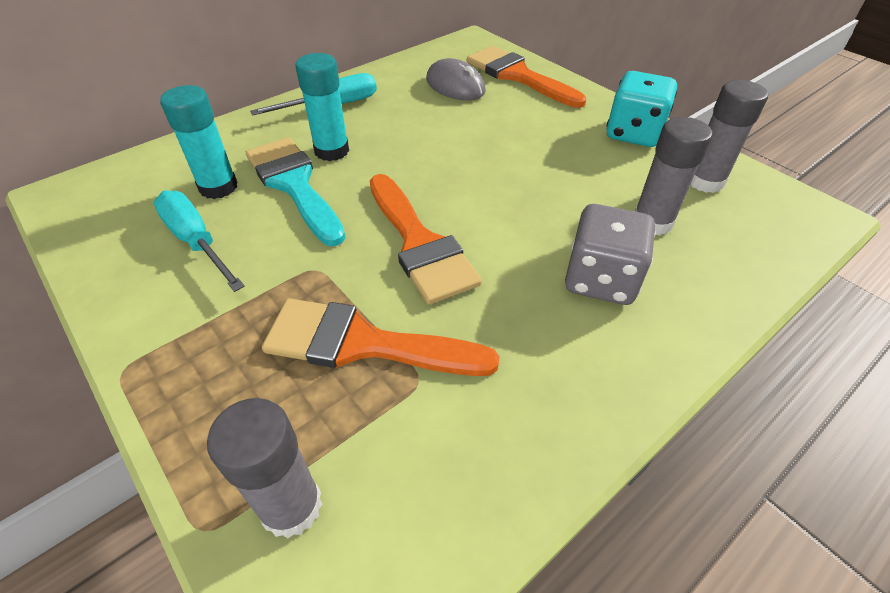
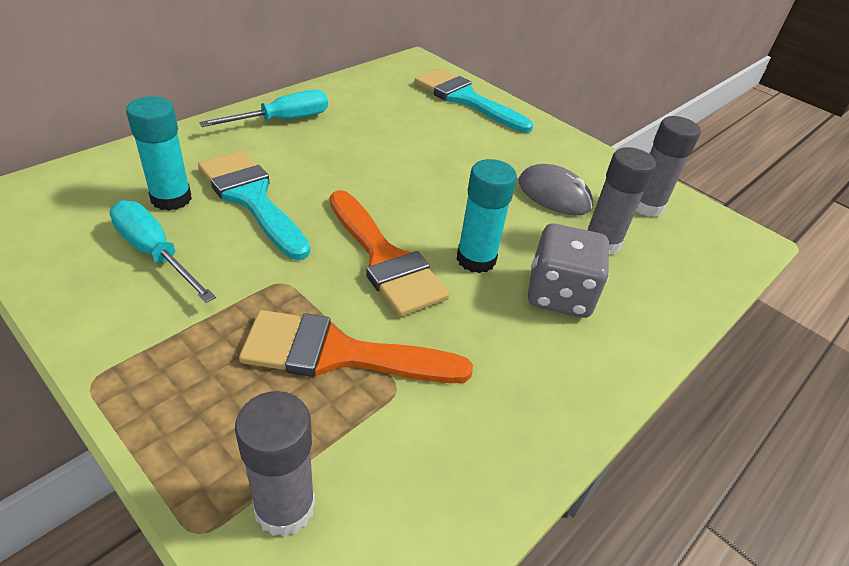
camera: 10 degrees left, 5 degrees down
(332, 151) = (286, 166): turquoise glue stick -> turquoise glue stick (476, 259)
(455, 86) = (405, 106): grey mouse -> grey mouse (554, 195)
(518, 76) = (465, 99): orange brush -> turquoise brush
(633, 133) = (579, 159): turquoise dice -> none

